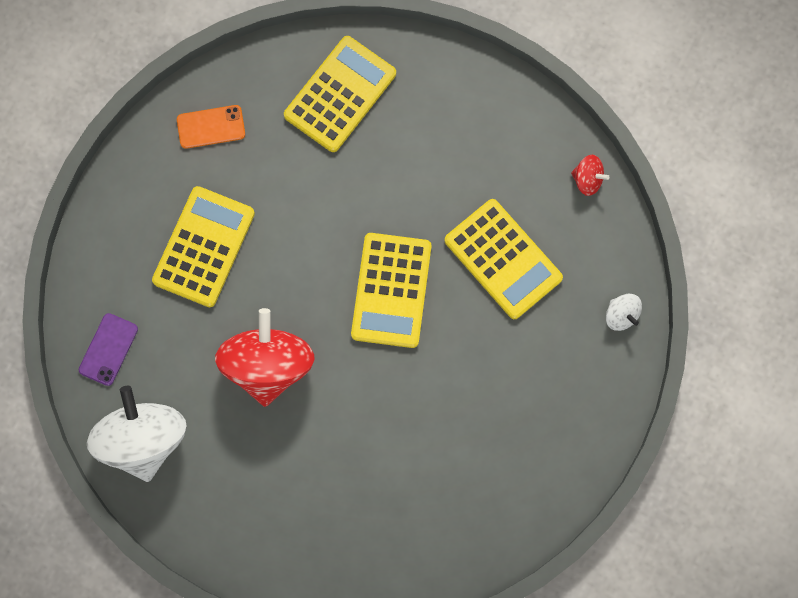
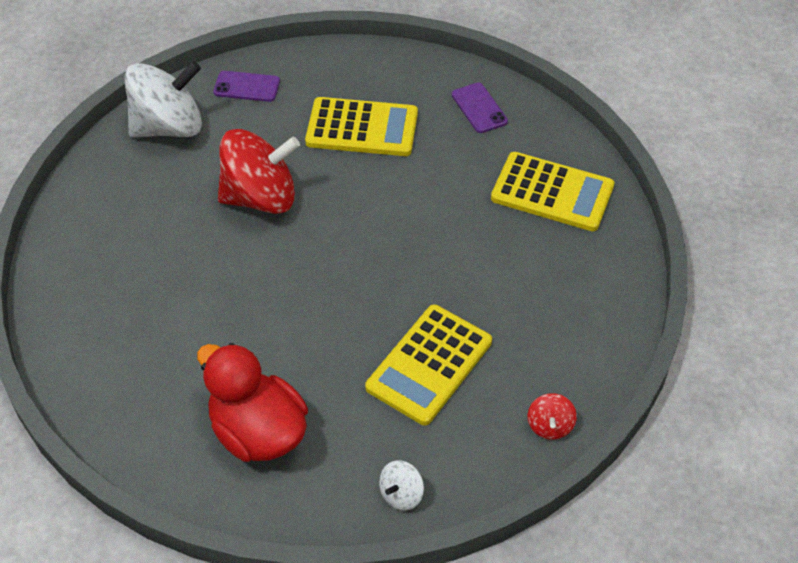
camera: 75 degrees right, 25 degrees down
(211, 127) = (479, 108): orange phone -> purple phone
(391, 290) = (364, 276): yellow calculator -> none
(533, 418) = (258, 432): none -> red duck

